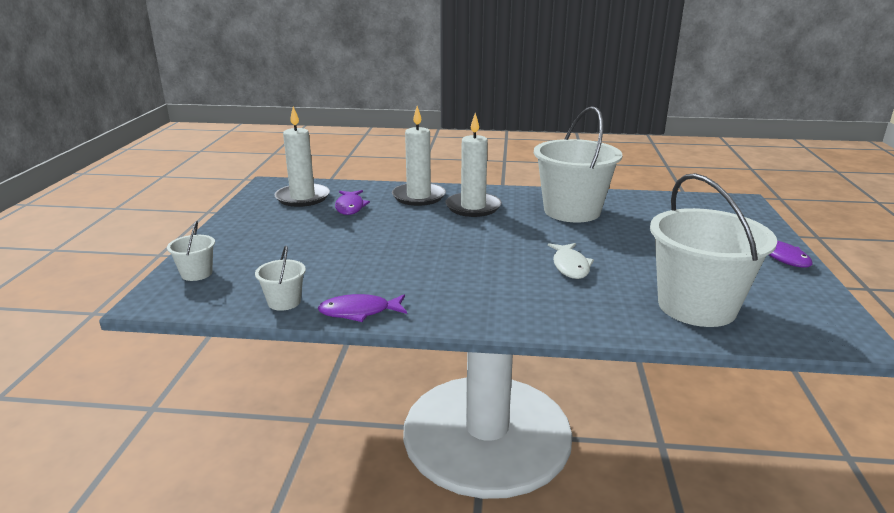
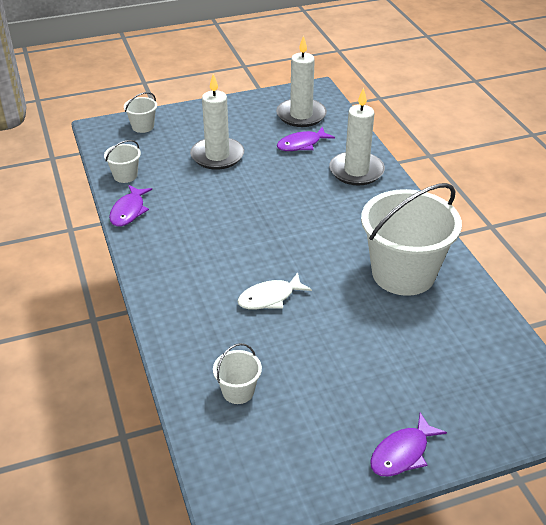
camera: 65 degrees right, 15 degrees up
(359, 312) = (129, 211): purple fish -> purple fish turned 135 degrees counterclockwise
(473, 207) = (358, 209): white candle -> white candle (217, 156)
(696, 306) = (238, 391): white bucket -> white bucket, size x0.44

